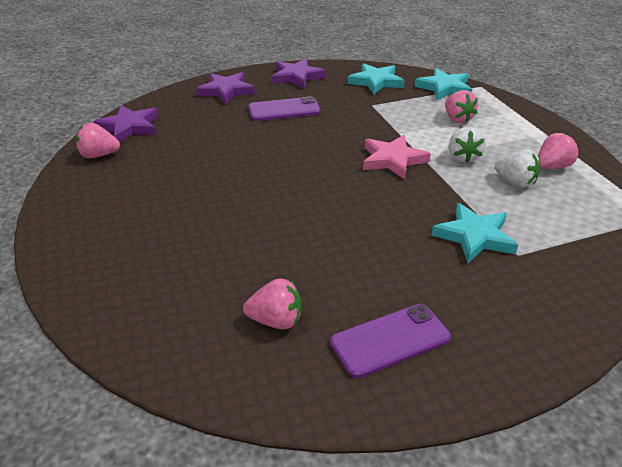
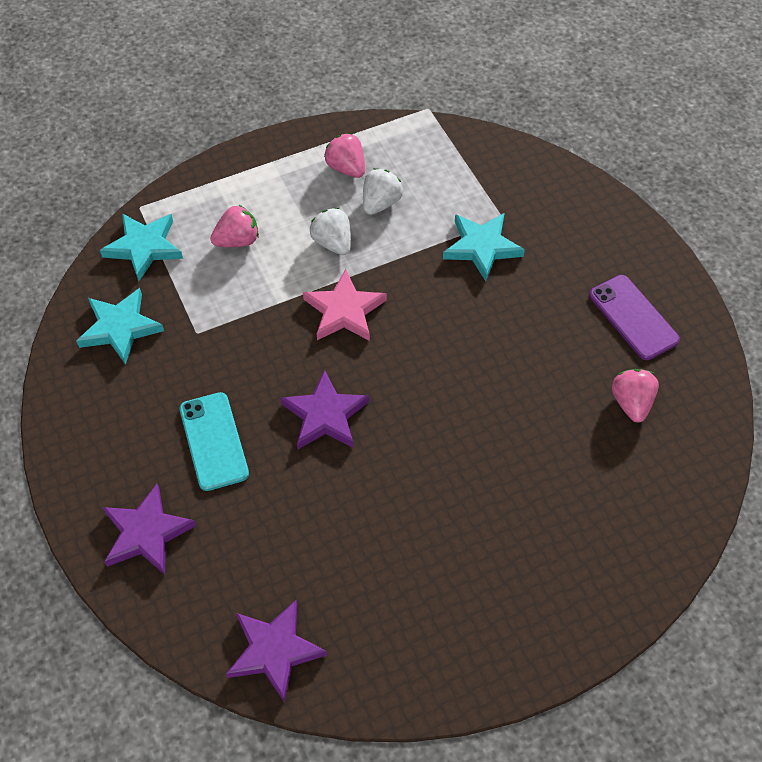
camera: 95 degrees left, 20 degrees up
(99, 155) = (362, 668): pink strawberry -> none
(284, 110) = (214, 441): purple phone -> turquoise phone
(296, 77) = (96, 436): purple star -> purple star (325, 415)
(463, 157) = (333, 243): white strawberry -> white strawberry turned 120 degrees counterclockwise

